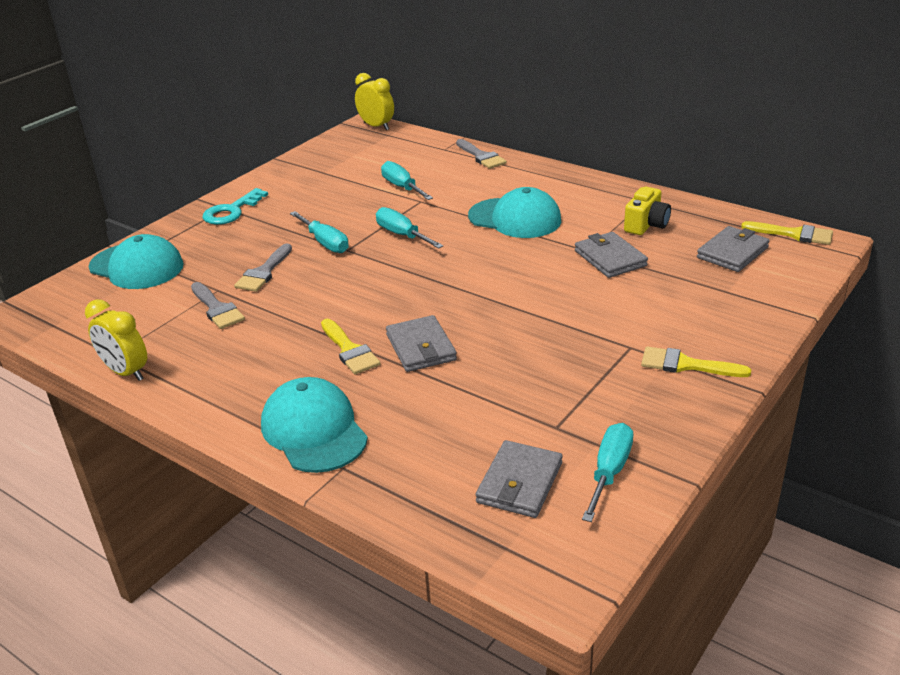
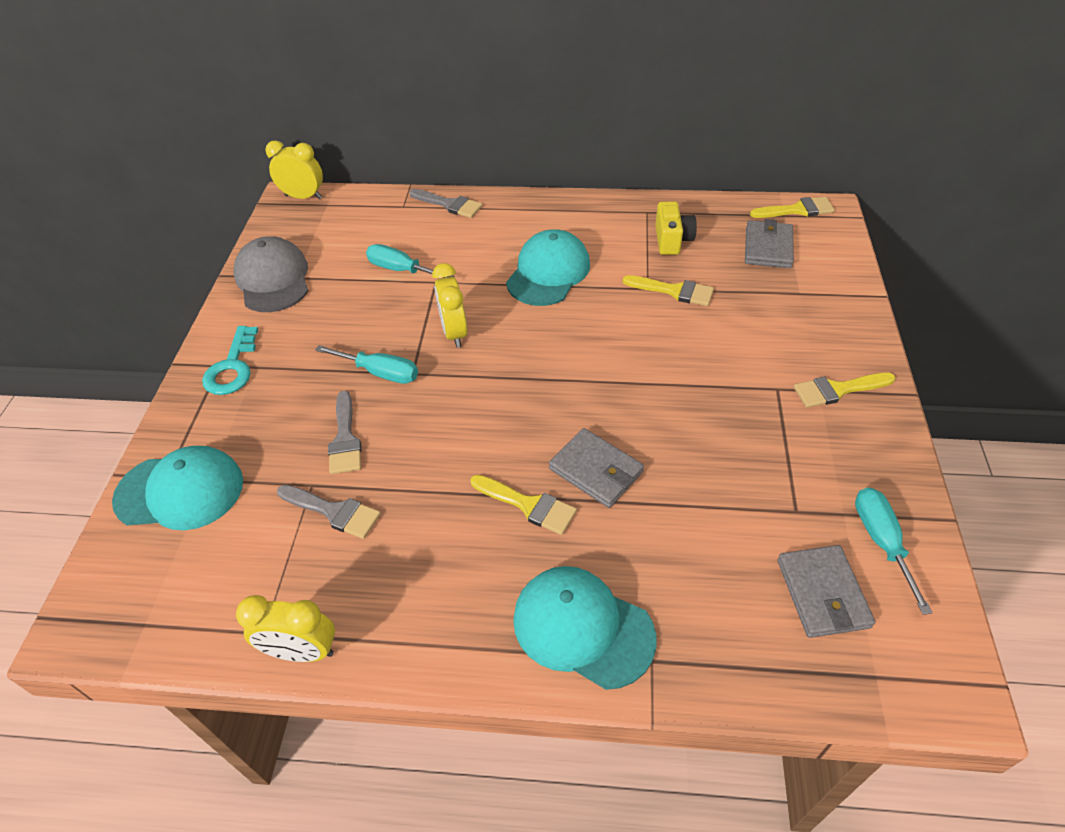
camera: 30 degrees left, 15 degrees up
(307, 169) = (273, 279): none -> grey cap
(402, 235) = (454, 333): turquoise screwdriver -> yellow clock
(515, 218) = (548, 273): turquoise cap -> turquoise cap turned 60 degrees counterclockwise
(610, 258) = (674, 291): grey wallet -> yellow brush

